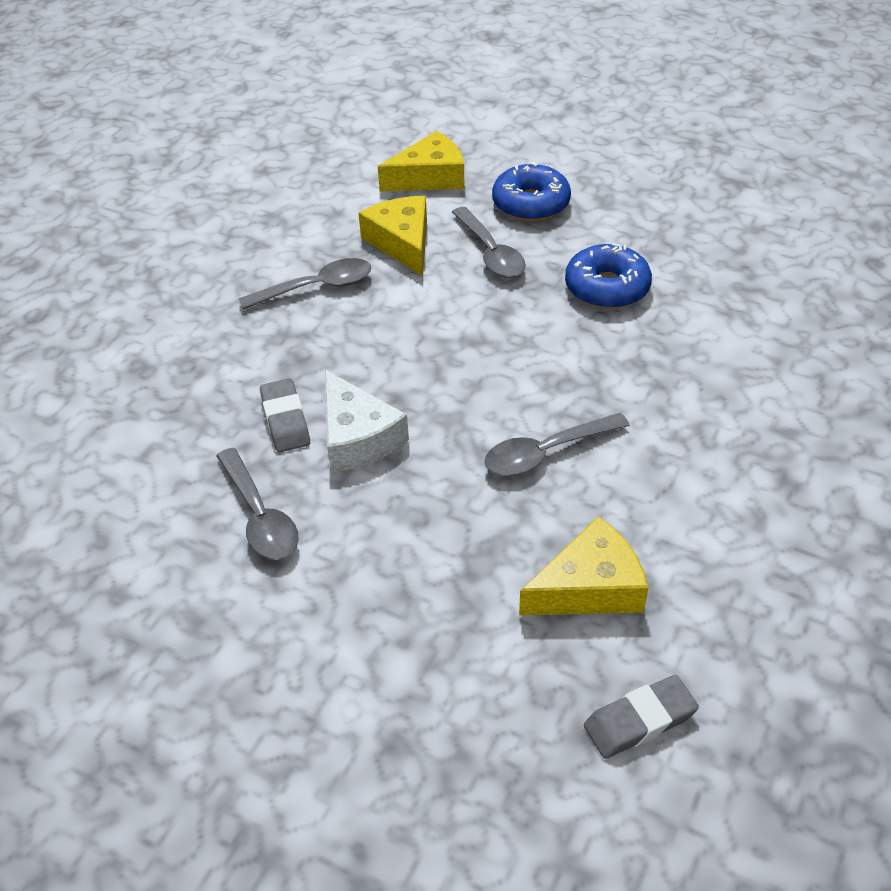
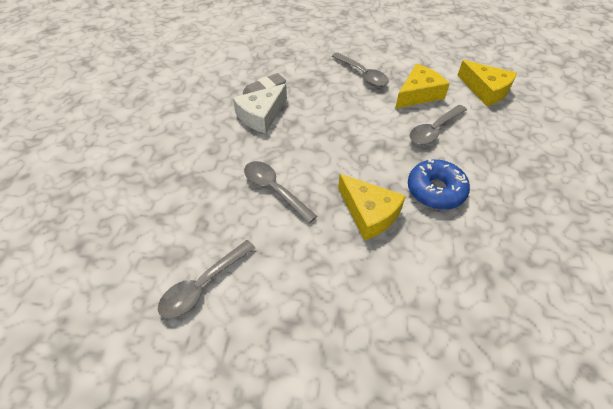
camera: 70 degrees right, 5 degrees up
(260, 516) = (202, 99): grey spoon -> grey spoon (203, 285)
(530, 204) = (495, 137): blue donut -> none
(589, 587) = (178, 228): yellow cheese -> yellow cheese (369, 213)
(640, 720) = (89, 267): grey eraser -> none

